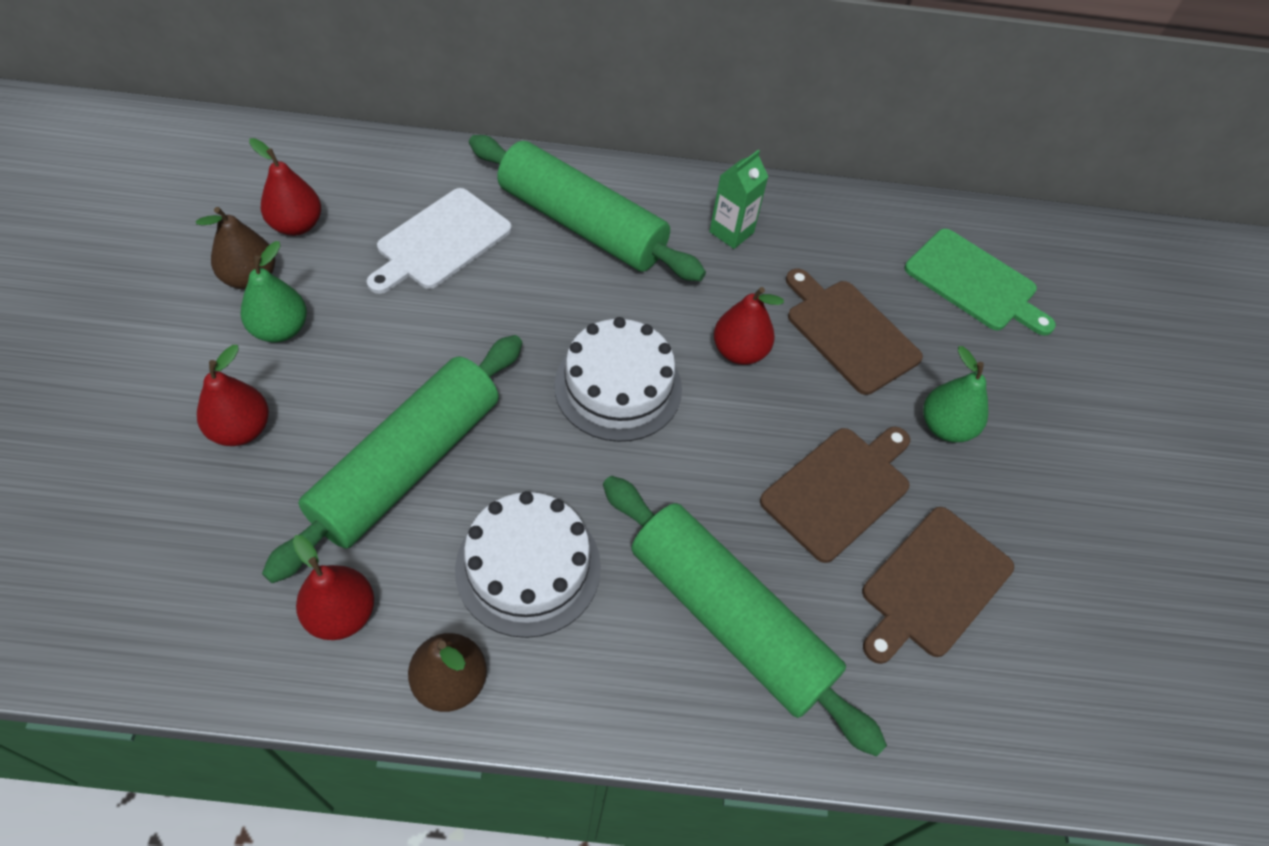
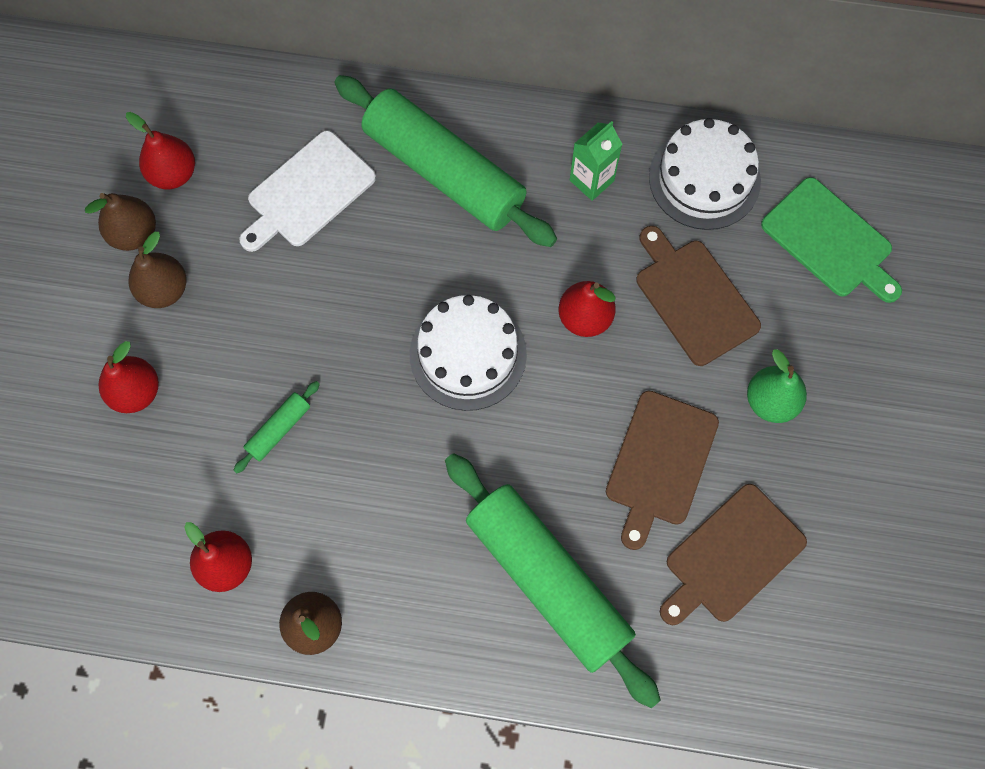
camera: 10 degrees right, 15 degrees up
(280, 329) = (164, 290): green pear -> brown pear
(408, 465) = (279, 429): green rolling pin -> green rolling pin, size x0.40
(528, 567) = (380, 528): white cake -> white cake (704, 178)
(839, 489) = (660, 463): brown cutting board -> brown cutting board turned 150 degrees clockwise

